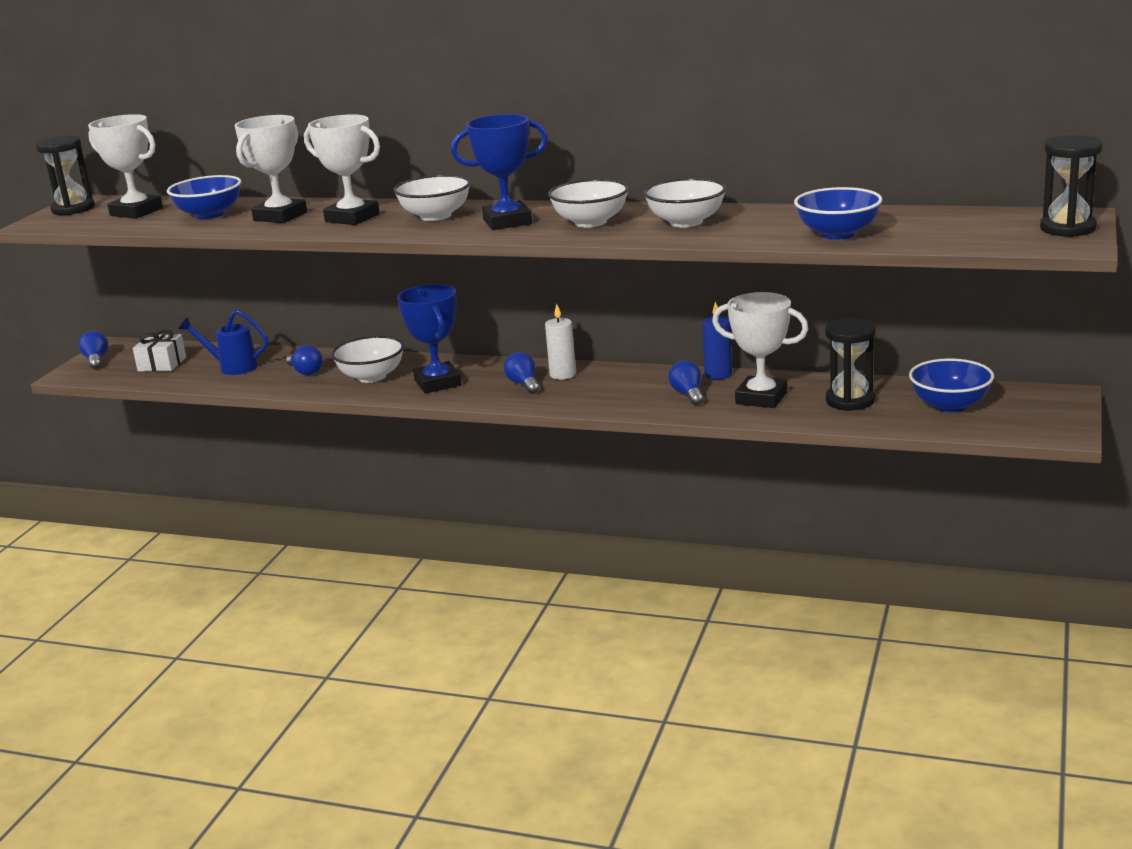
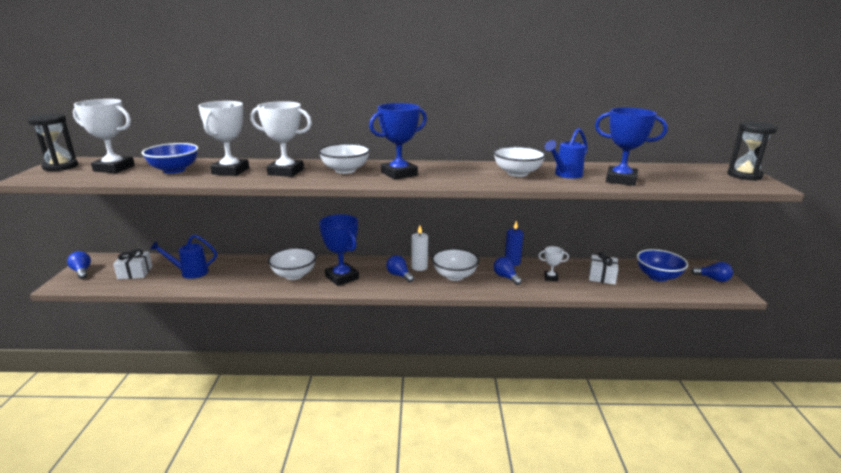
camera: 20 degrees left, 0 degrees up
(305, 372) = (245, 273): blue light bulb -> blue light bulb (713, 279)
(590, 222) = (455, 174): white bowl -> white bowl (454, 276)
(759, 225) = (565, 175): none -> blue watering can
(761, 398) = (550, 277): white trophy -> white trophy, size x0.51
(838, 234) = (621, 180): blue bowl -> blue trophy
(850, 401) = (602, 276): black hourglass -> white gift

